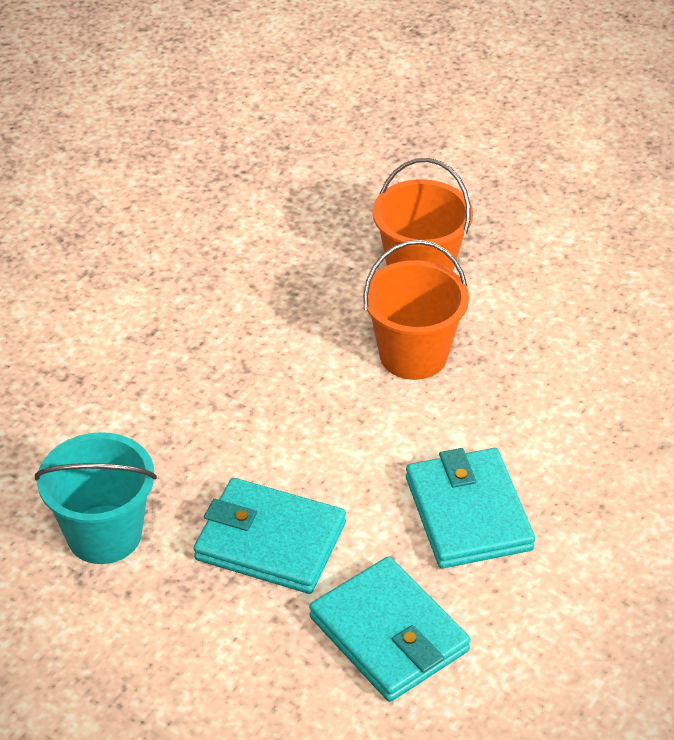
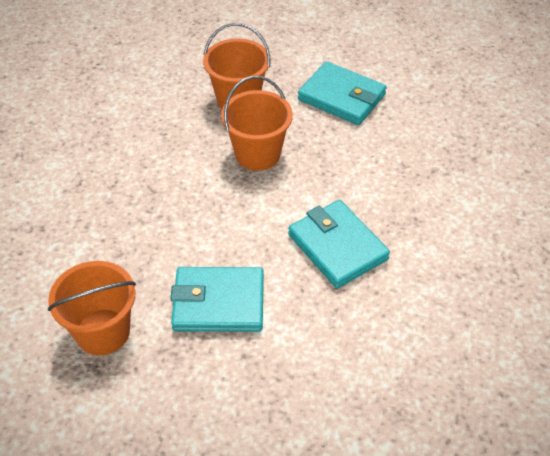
camera: 20 degrees left, 5 degrees up
(104, 534) = (103, 332): turquoise bucket -> orange bucket
(389, 634) = (323, 343): turquoise wallet -> turquoise wallet (341, 97)

